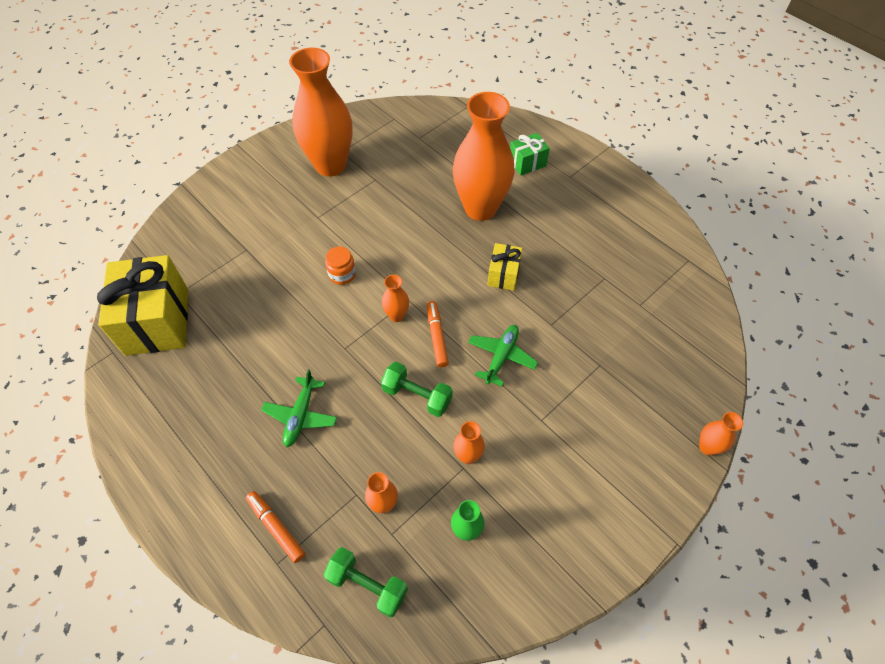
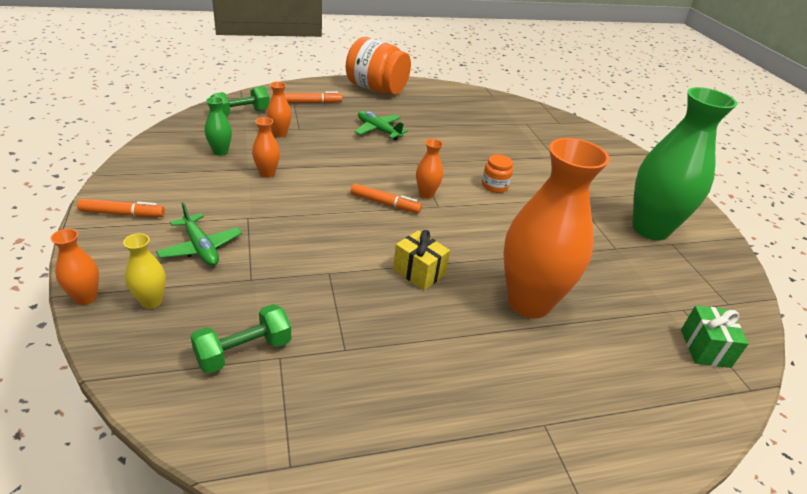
camera: 115 degrees right, 20 degrees down
(157, 321) = (506, 111): yellow gift -> none
(179, 483) = (376, 89): none -> orange jar
(330, 165) = (650, 229): orange vase -> green vase
(417, 396) = (341, 174): green dumbbell -> green dumbbell (244, 351)
(501, 357) = (328, 226): green plane -> green plane (201, 248)
(527, 163) = (595, 389): green gift -> green gift (705, 348)
(622, 517) = (122, 214): none -> orange marker
(672, 405) = (151, 301): none -> yellow vase

